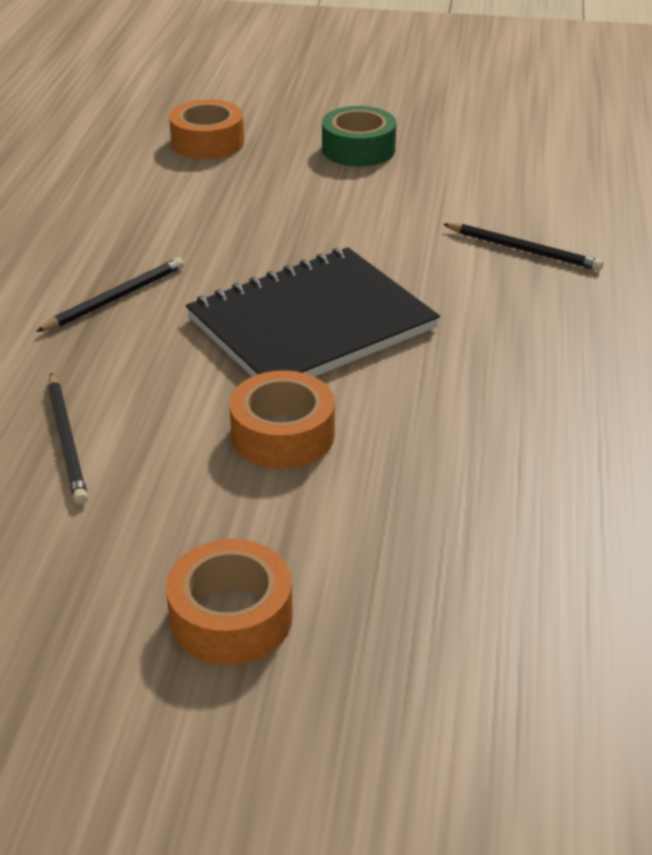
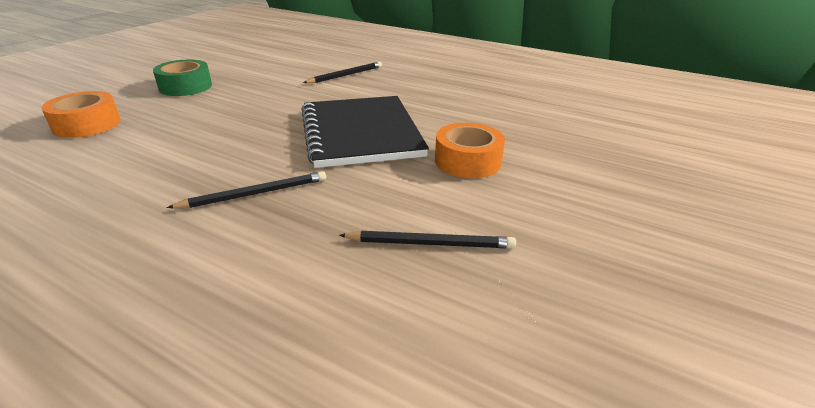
camera: 70 degrees left, 5 degrees down
(115, 298) = (254, 194): black pencil -> black pencil turned 90 degrees clockwise
(231, 617) = (636, 206): orange tape -> none

